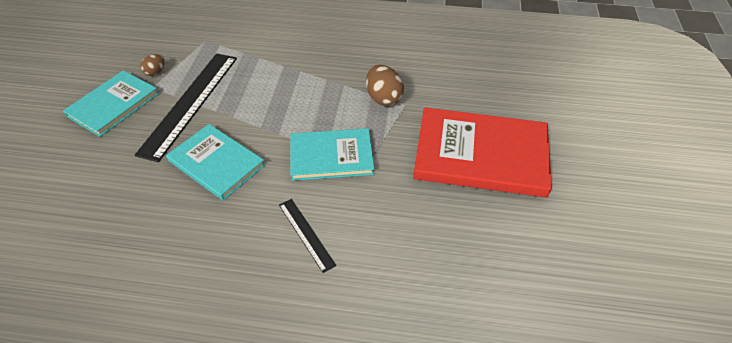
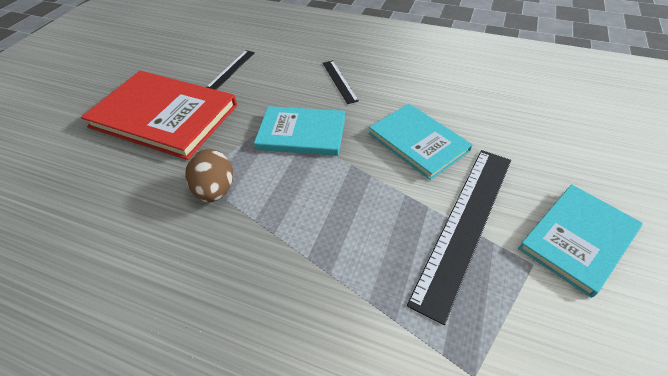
camera: 165 degrees left, 0 degrees up
(155, 72) = (542, 298): brown egg -> none
(454, 234) = (231, 69): none -> black ruler

